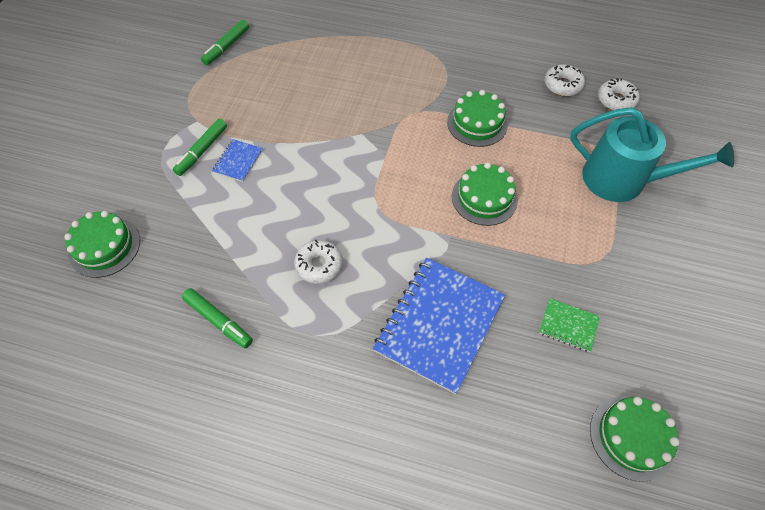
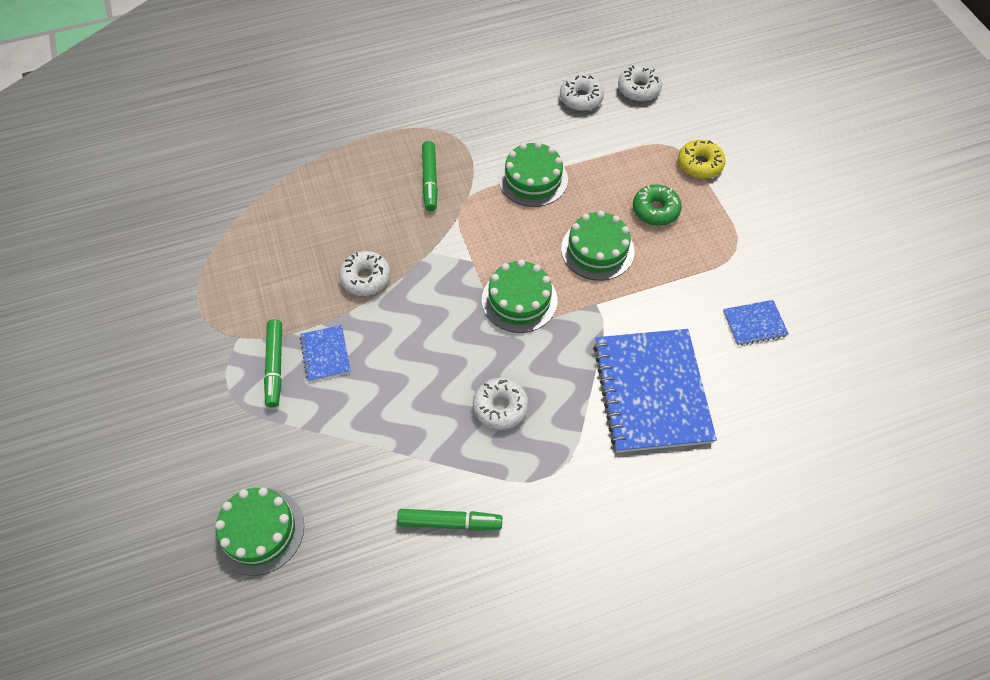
camera: 35 degrees left, 0 degrees up
(226, 47) = (196, 236): green marker -> green marker (430, 180)
(305, 127) = (366, 278): none -> white donut
(555, 194) = (655, 210): none -> green donut
(568, 325) = (754, 324): green notebook -> blue notebook
(622, 180) = (699, 164): turquoise watering can -> yellow donut
(632, 437) = (867, 384): green cake -> green cake (519, 300)

